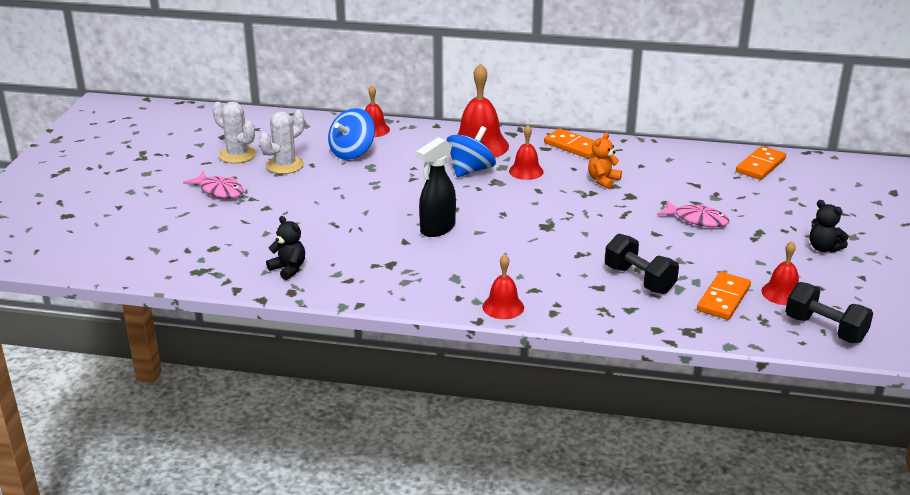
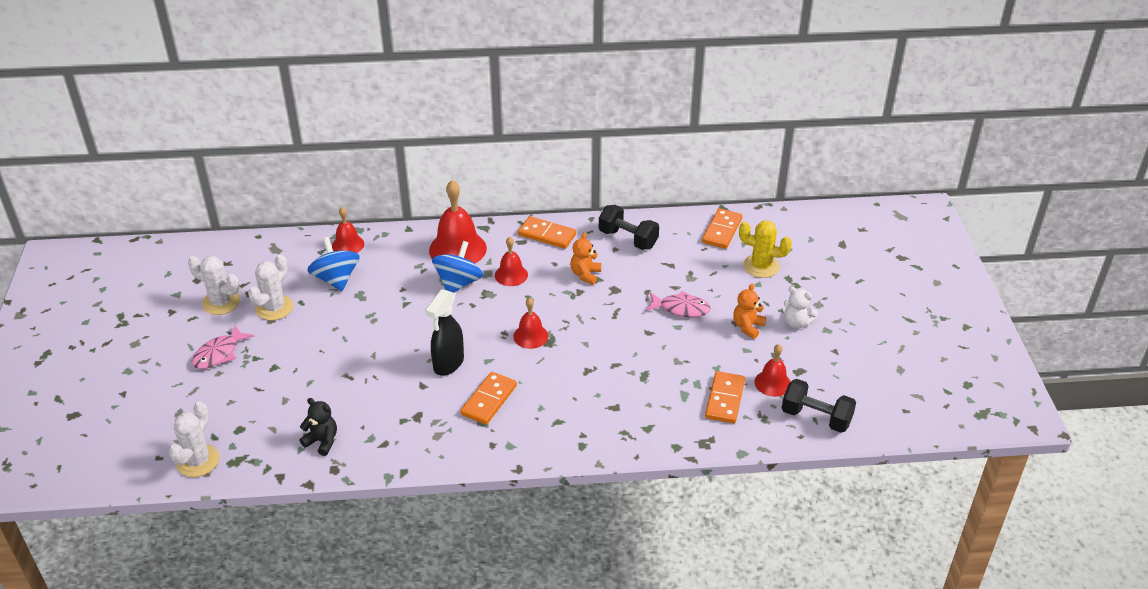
camera: 15 degrees left, 10 degrees up
(164, 265) = (198, 461): none -> white cactus
(219, 191) = (219, 354): pink fish -> pink fish turned 105 degrees clockwise
(352, 152) = (336, 279): blue spinning top -> blue spinning top turned 135 degrees clockwise
(468, 262) = (489, 400): none -> orange domino
(503, 307) = (535, 448): red bell -> red bell (530, 336)
(639, 280) = (647, 391): black dumbbell -> black dumbbell (628, 239)
(767, 244) = (747, 327): none -> orange teddy bear
(796, 198) = (761, 266): none -> yellow cactus
(823, 248) = (796, 323): black teddy bear -> white teddy bear

